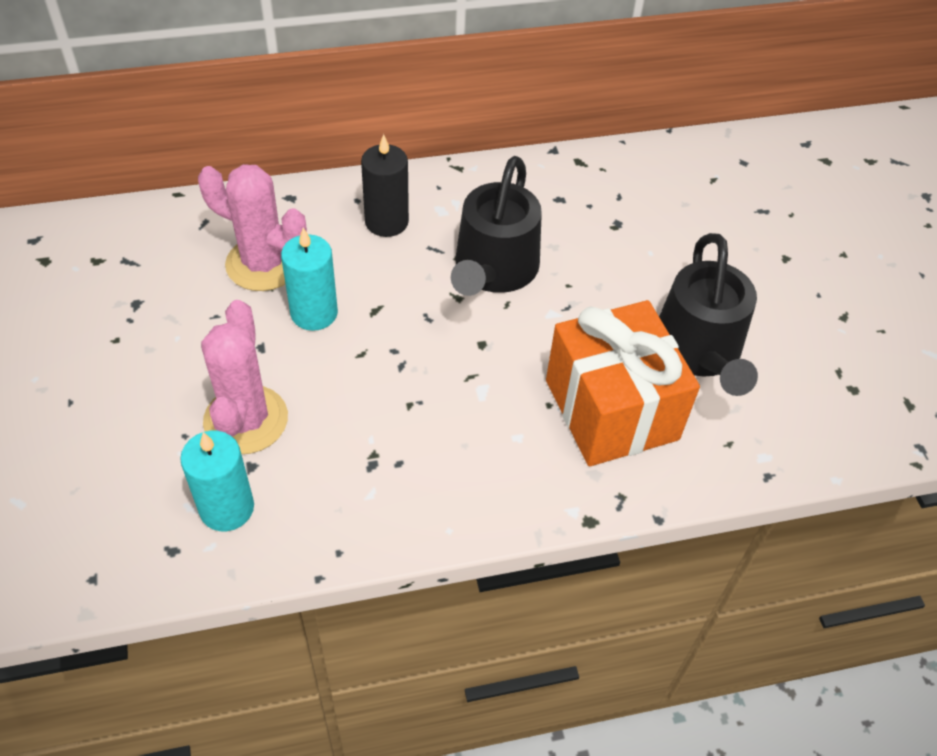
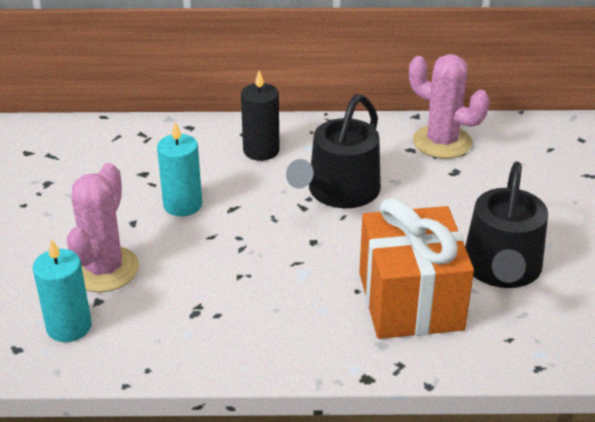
camera: 15 degrees right, 15 degrees down
(263, 264) = (153, 168): pink cactus -> pink cactus (442, 142)

